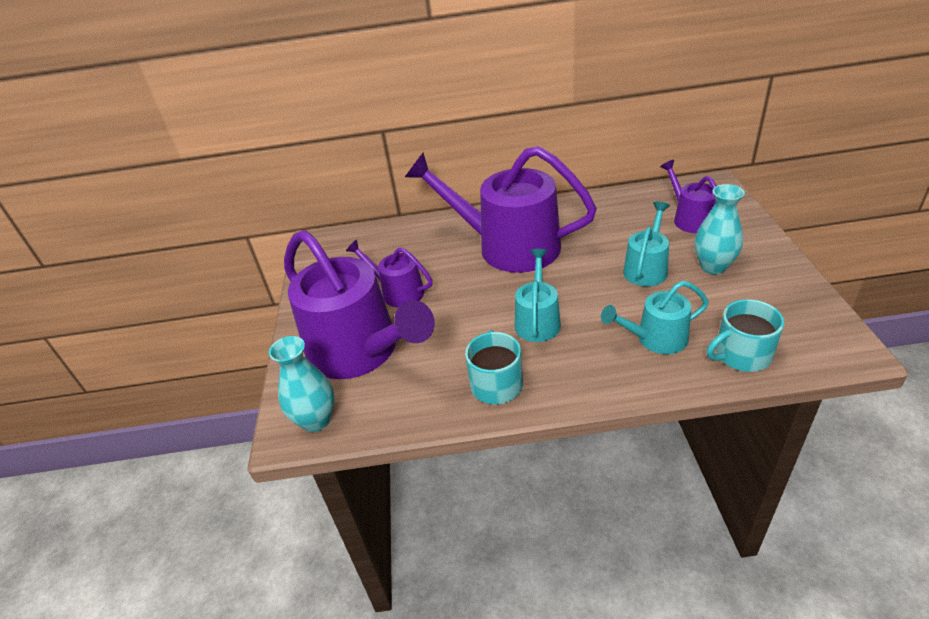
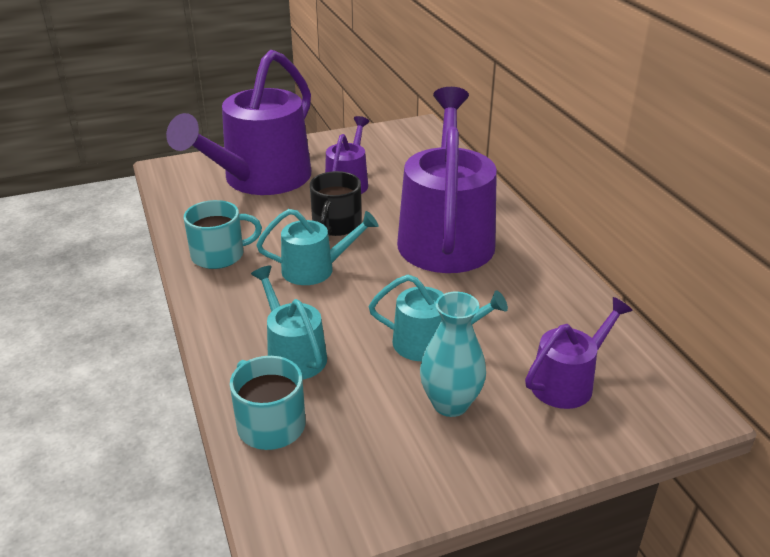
camera: 70 degrees right, 5 degrees down
(316, 420) = (179, 176): turquoise vase -> none
(469, 304) = (336, 225): none -> black mug

